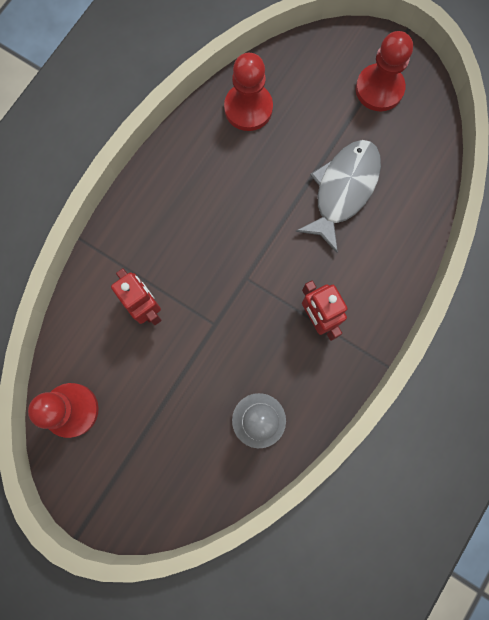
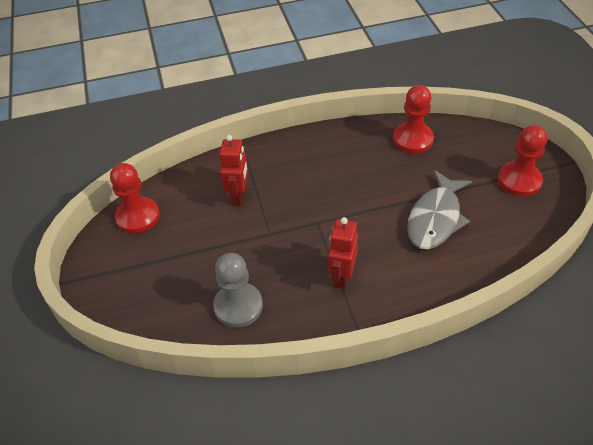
camera: 45 degrees right, 30 degrees down
(343, 190) = (435, 218): grey fish -> grey fish turned 135 degrees clockwise

